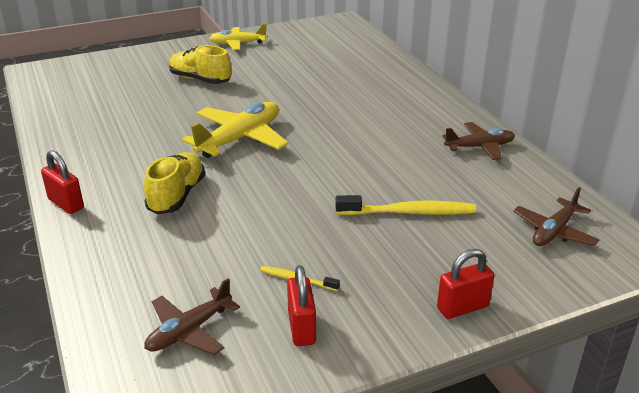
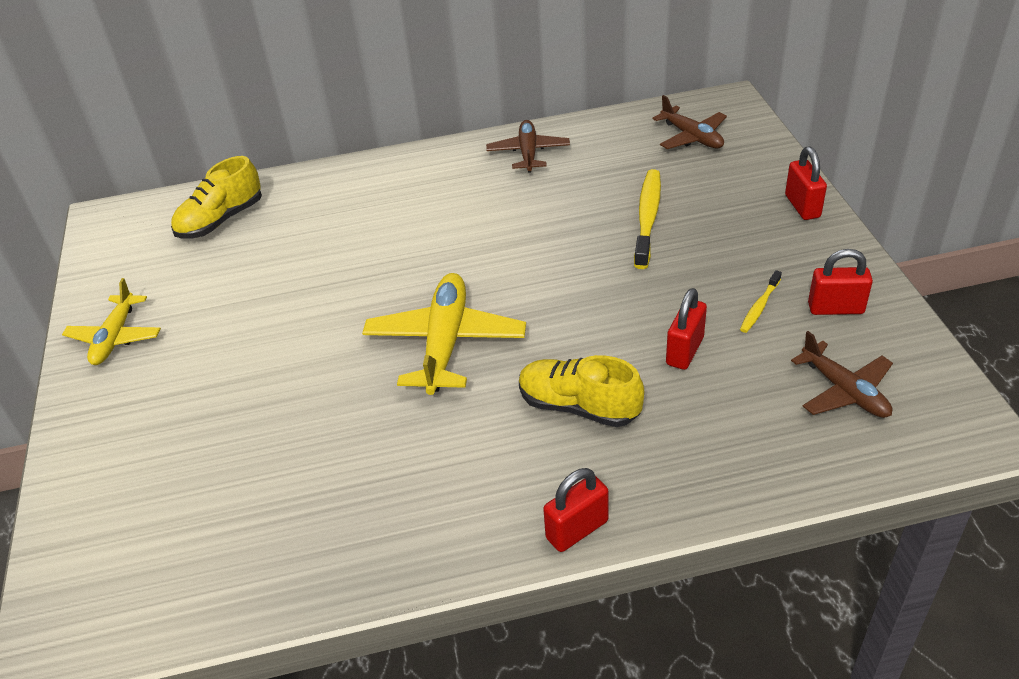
camera: 75 degrees left, 10 degrees up
(200, 80) = (233, 384): yellow shoe -> yellow shoe (221, 220)
(237, 240) = (684, 351): none -> red padlock
(240, 139) = (445, 343): yellow plane -> yellow plane turned 45 degrees clockwise

